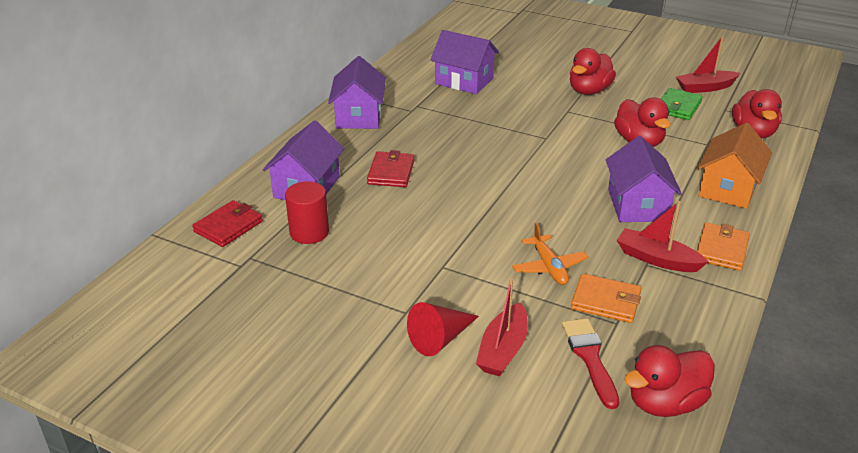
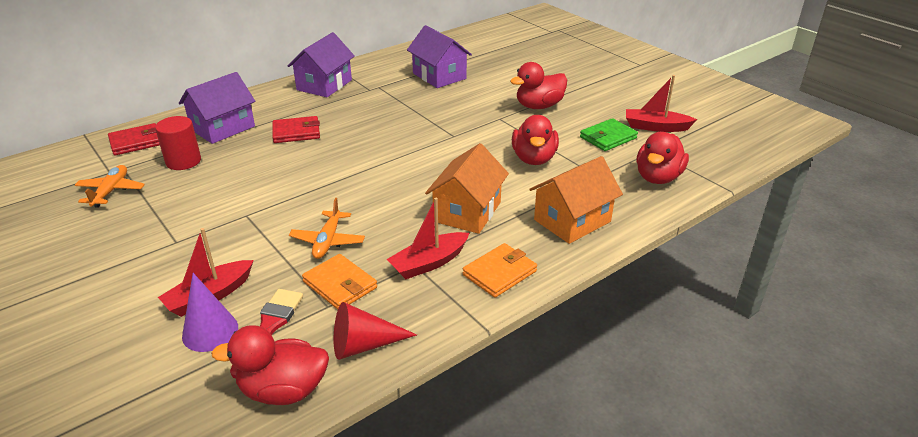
camera: 25 degrees right, 0 degrees up
(270, 284) = (111, 191): none -> orange plane
(391, 172) = (296, 132): red wallet -> red wallet turned 45 degrees clockwise
(440, 339) = (174, 271): red cone -> red cone (364, 345)
(543, 379) = (210, 331): none -> purple cone
(637, 205) = (467, 212): purple house -> orange house
(657, 259) = (429, 263): red boat -> red boat turned 90 degrees counterclockwise

